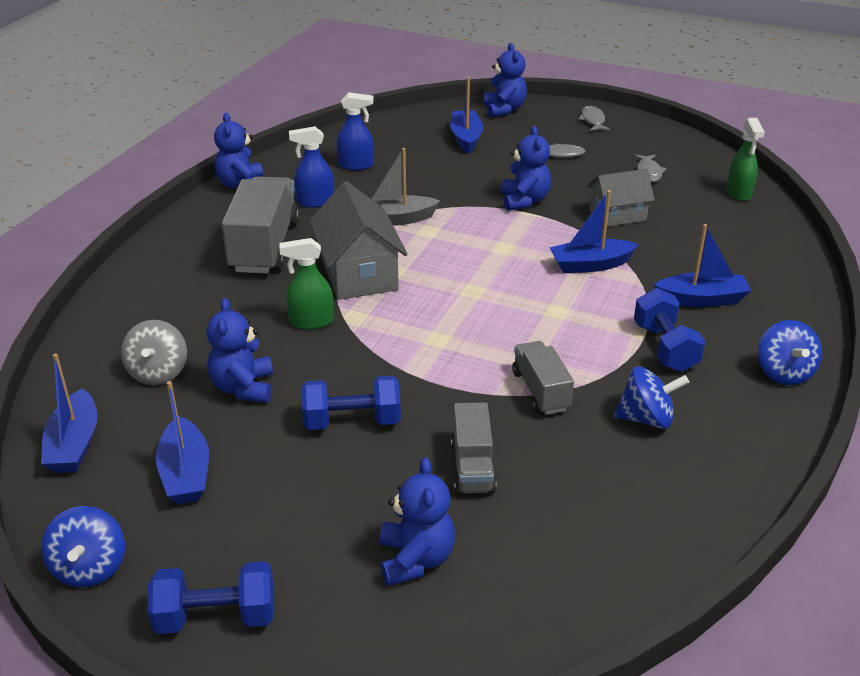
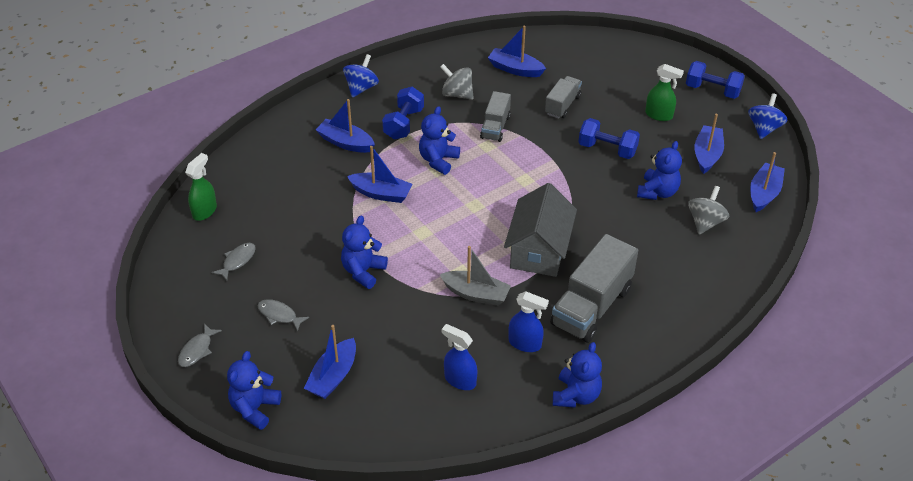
camera: 150 degrees left, 10 degrees up
(311, 322) = (594, 223): green spray bottle -> green spray bottle (659, 115)
(415, 559) = (616, 80): blue teddy bear -> blue teddy bear (438, 160)
(606, 503) = (515, 69): none -> blue boat
(617, 215) = (314, 228): grey house -> none
(646, 419) = (457, 94): blue spinning top -> grey spinning top

